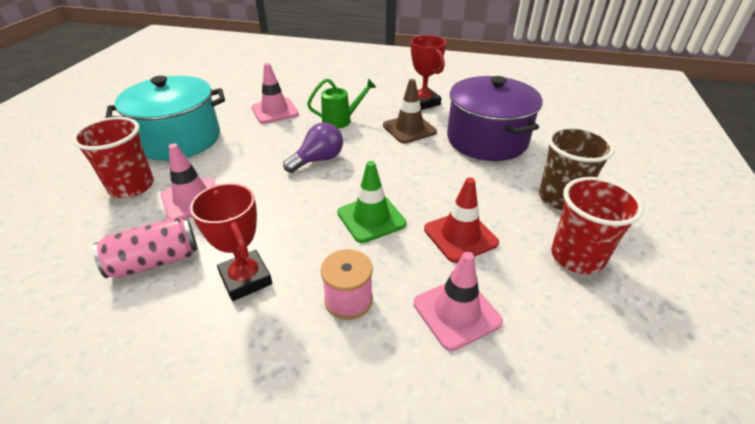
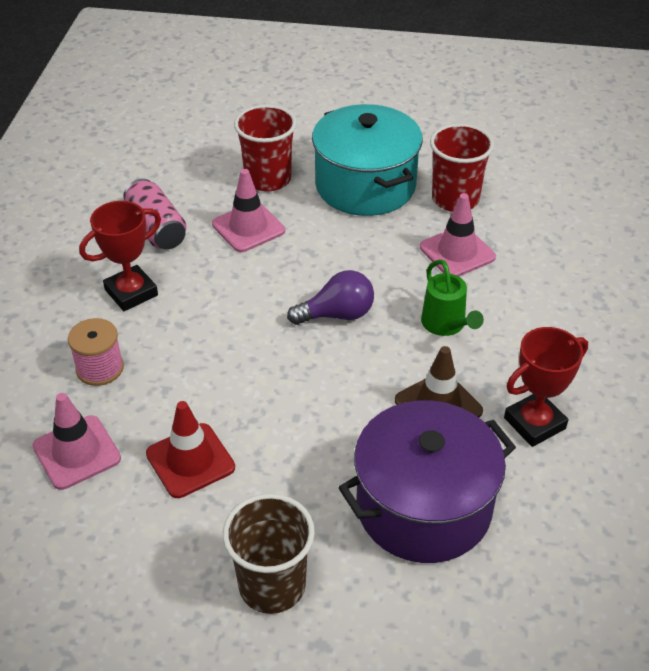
camera: 85 degrees right, 5 degrees up
(318, 160) = (337, 315): purple light bulb -> purple light bulb turned 60 degrees counterclockwise
(371, 218) = (221, 376): green traffic cone -> none
(577, 257) = (151, 580): red cup -> red cup (455, 199)

